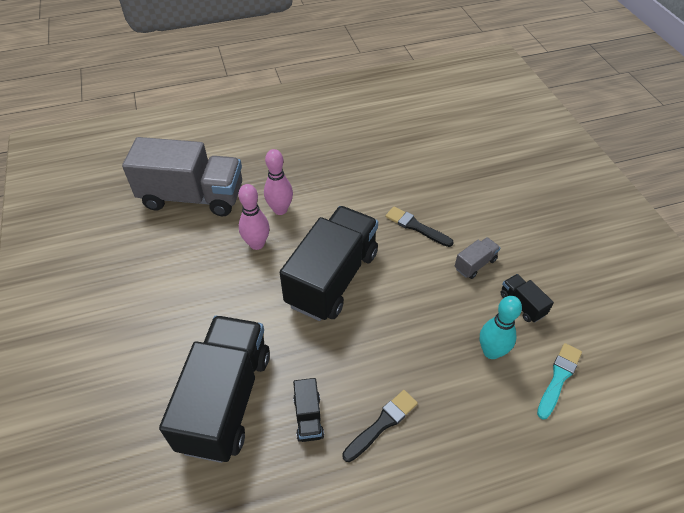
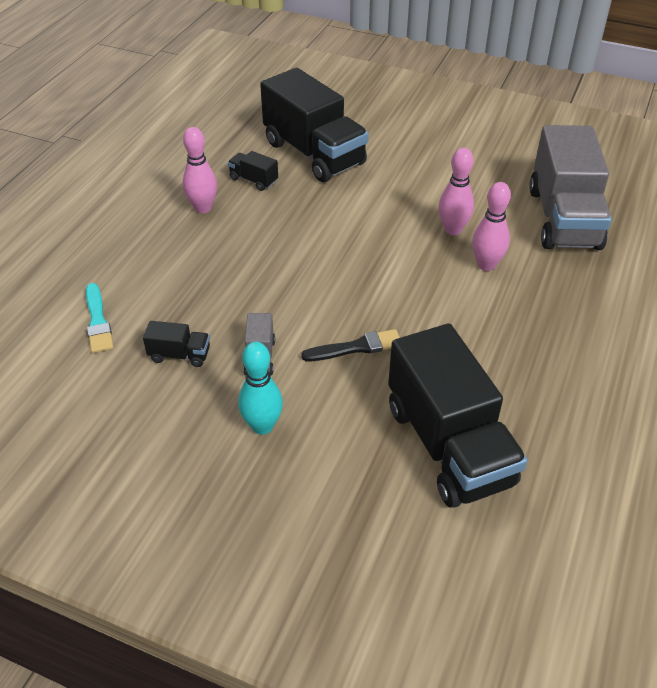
camera: 130 degrees right, 5 degrees down
(192, 197) = (563, 218): grey truck -> grey truck turned 45 degrees counterclockwise
(332, 278) = (359, 253): black truck -> black truck (448, 445)
(382, 424) = (203, 208): black brush -> pink bowling pin
(491, 352) = (171, 299): turquoise bowling pin -> turquoise bowling pin (262, 426)

